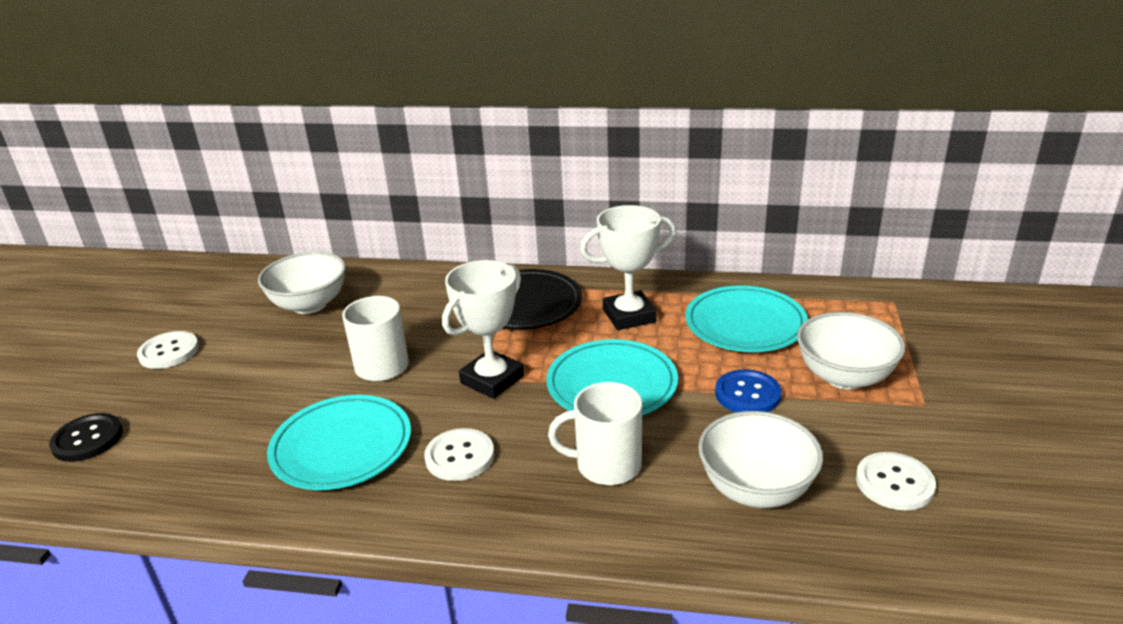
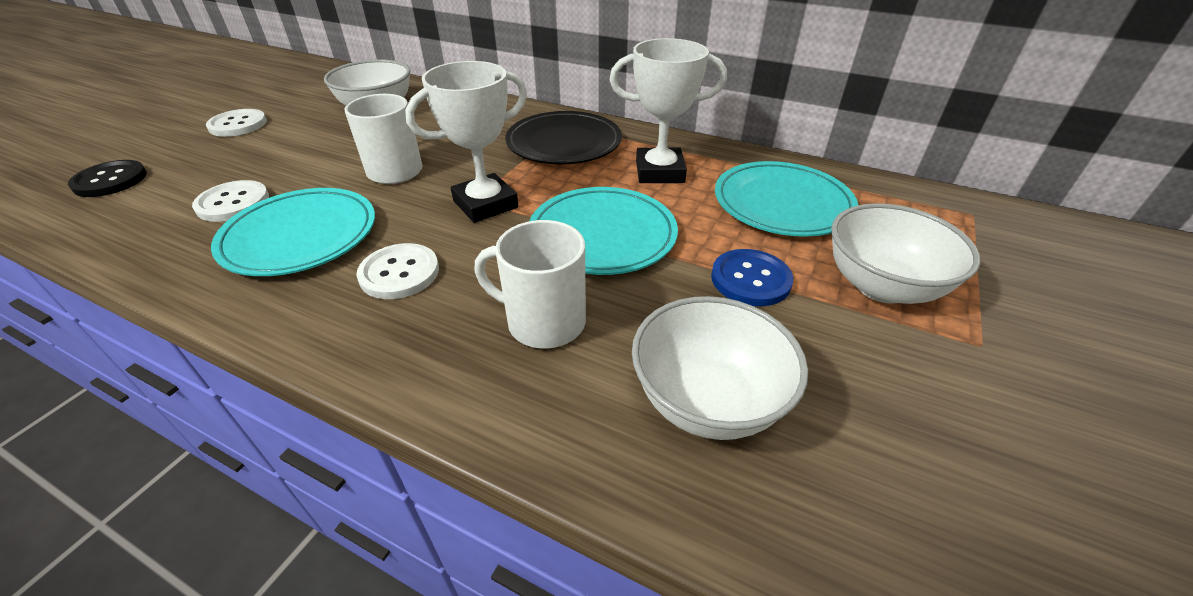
camera: 15 degrees right, 10 degrees up
(894, 483) = (906, 446): white button -> white button (233, 203)

